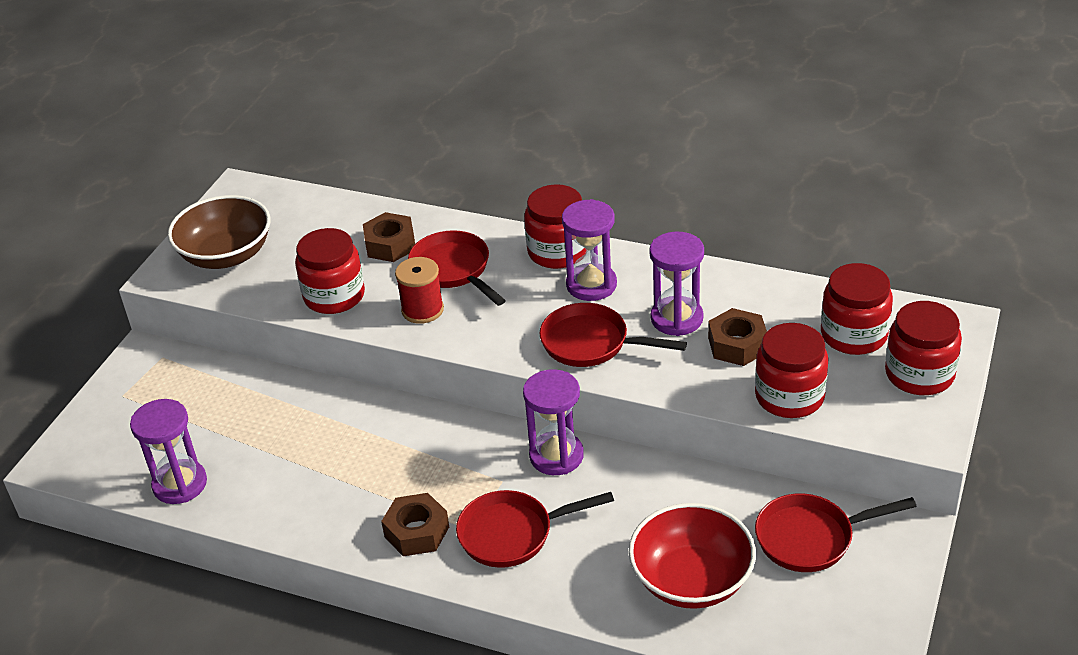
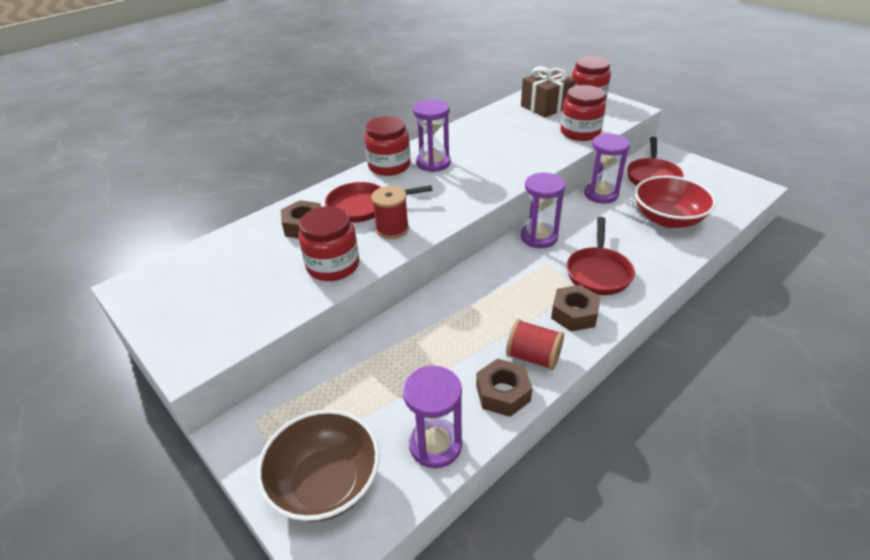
camera: 65 degrees left, 0 degrees up
(226, 255) = (211, 313): brown bowl -> brown bowl (325, 483)
(327, 517) = (533, 357): none -> red spool
(591, 343) = (487, 176): red pan -> none
(676, 318) = (490, 146): purple hourglass -> purple hourglass (601, 194)
(737, 345) = (528, 135): brown nut -> brown nut (503, 393)
(853, 335) = (546, 106): red jar -> brown gift

